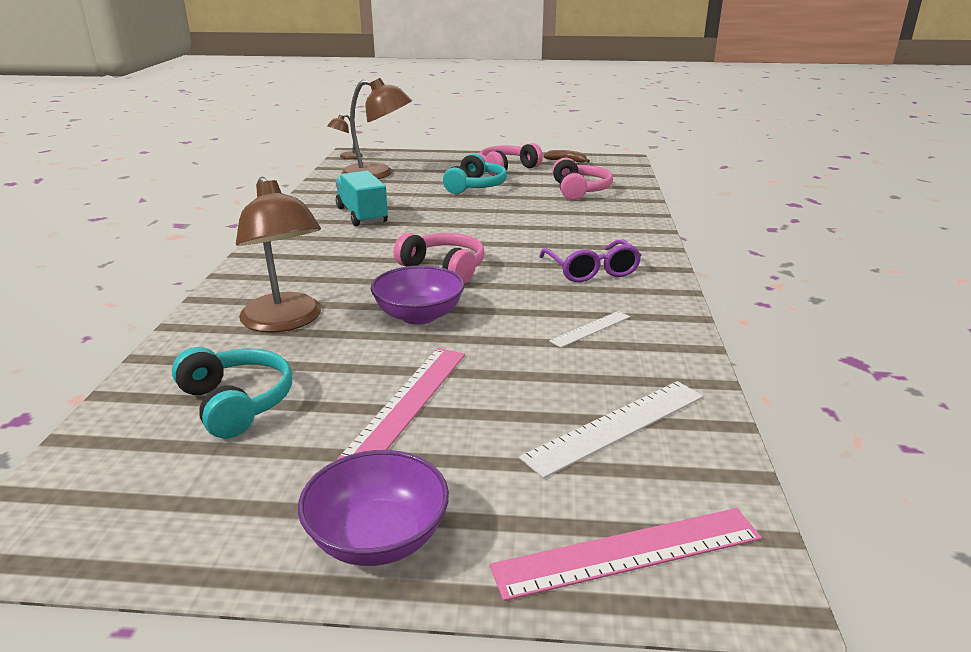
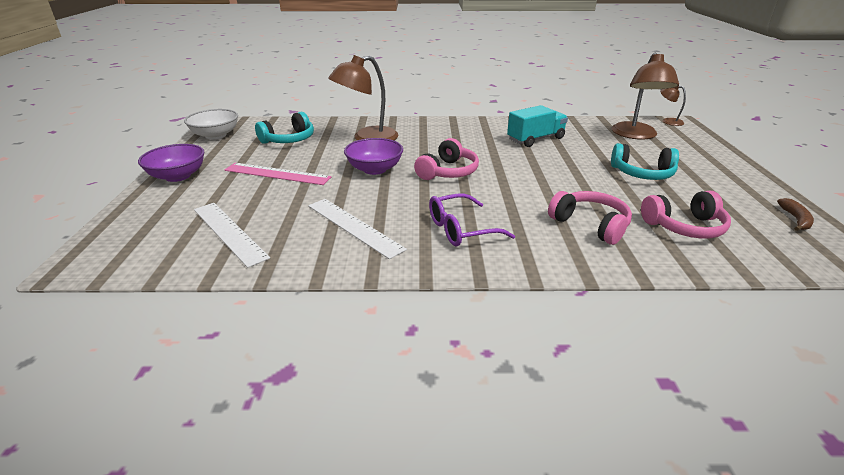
camera: 85 degrees right, 5 degrees up
(122, 524) = (216, 135): none -> white bowl
(507, 169) = (717, 186): pink headphones -> pink headphones (590, 225)
(590, 329) = (354, 226): white ruler -> white ruler, size x1.79
(628, 553) = (126, 231): pink ruler -> none

